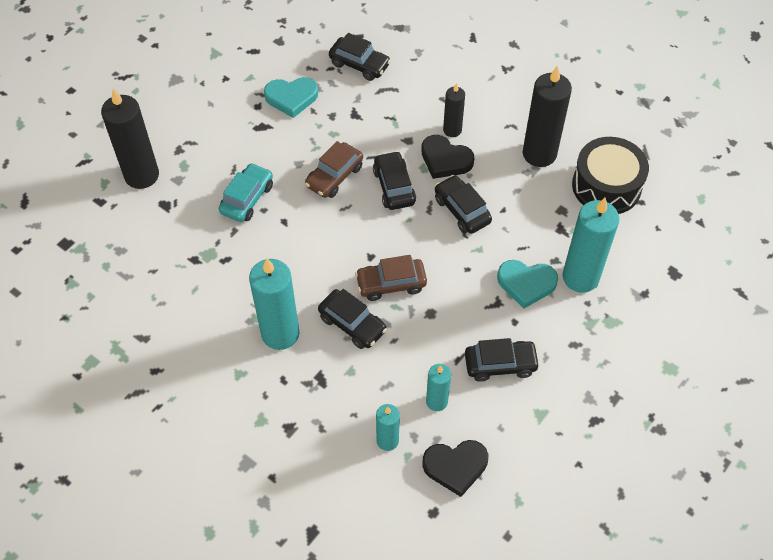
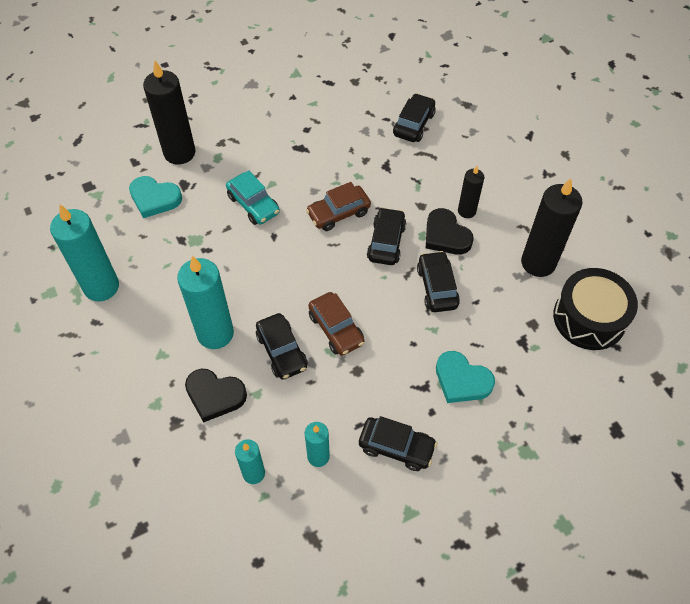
camera: 25 degrees right, 0 degrees up
(247, 198) = (253, 204): turquoise car -> turquoise car turned 90 degrees clockwise
(291, 98) = (339, 132): turquoise heart -> turquoise heart (154, 198)
(359, 64) = (413, 124): black car -> black car turned 120 degrees counterclockwise
(391, 284) = (336, 329): brown car -> brown car turned 135 degrees counterclockwise
(455, 466) = (302, 527): black heart -> black heart (215, 395)
(580, 277) = (518, 396): turquoise candle -> turquoise candle (101, 287)

